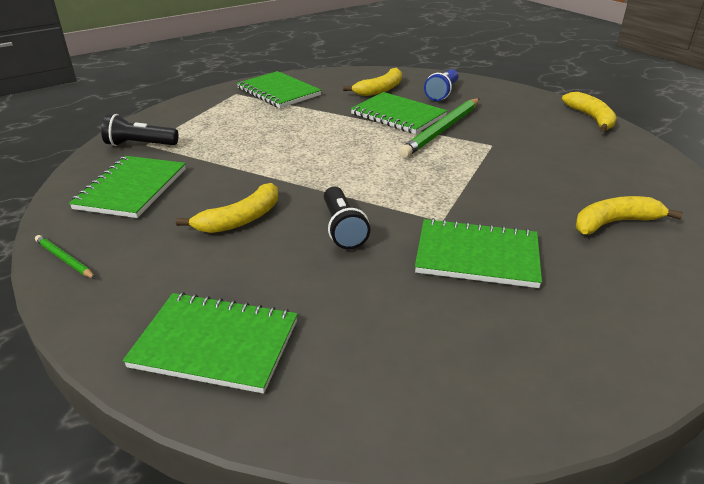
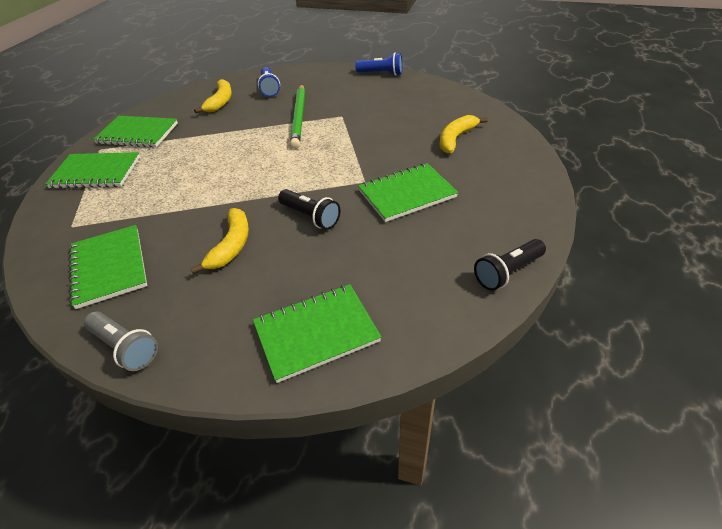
camera: 35 degrees left, 10 degrees up
(65, 259) = (125, 347): green pencil -> grey flashlight
(140, 144) = (66, 229): black flashlight -> black flashlight (507, 272)
(398, 115) = (256, 118): green notebook -> green notebook (96, 172)
(591, 118) = (381, 73): yellow banana -> blue flashlight

